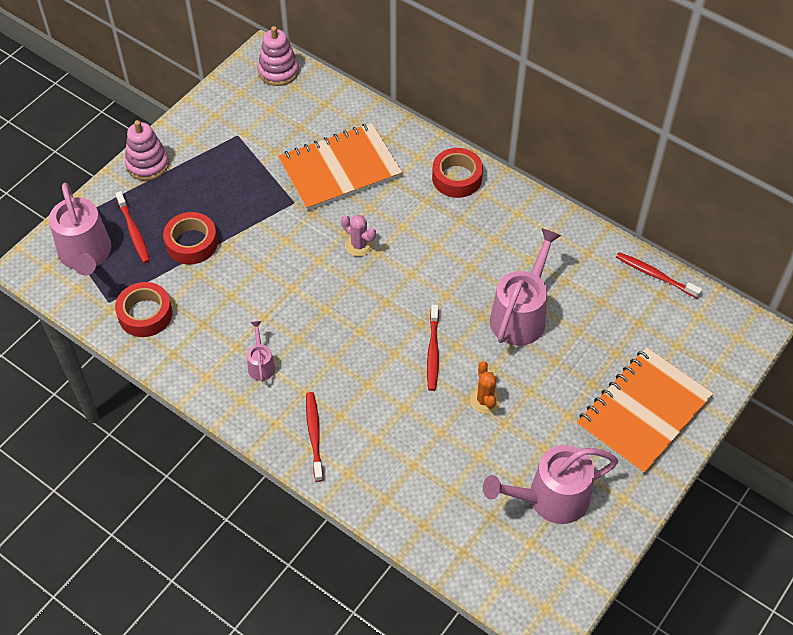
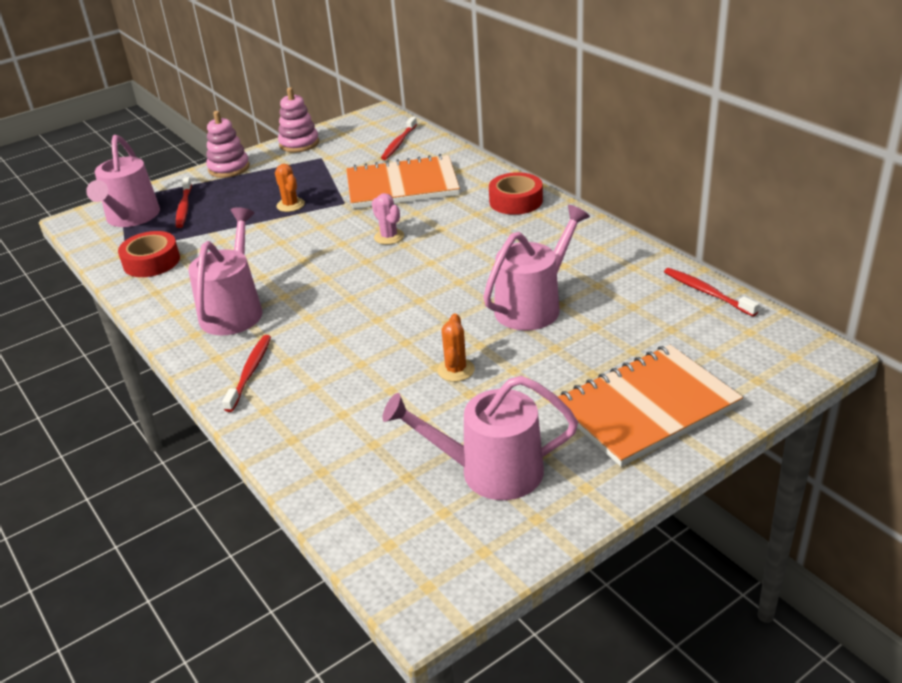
camera: 20 degrees right, 20 degrees down
(191, 243) = (230, 220): red tape -> none
(242, 213) = (290, 205): none -> orange cactus
(261, 365) = (234, 310): pink watering can -> pink watering can, size x2.06
(278, 71) = (384, 124): pink stacking toy -> pink stacking toy (299, 144)
(433, 352) = (419, 323): red toothbrush -> red toothbrush (399, 143)

